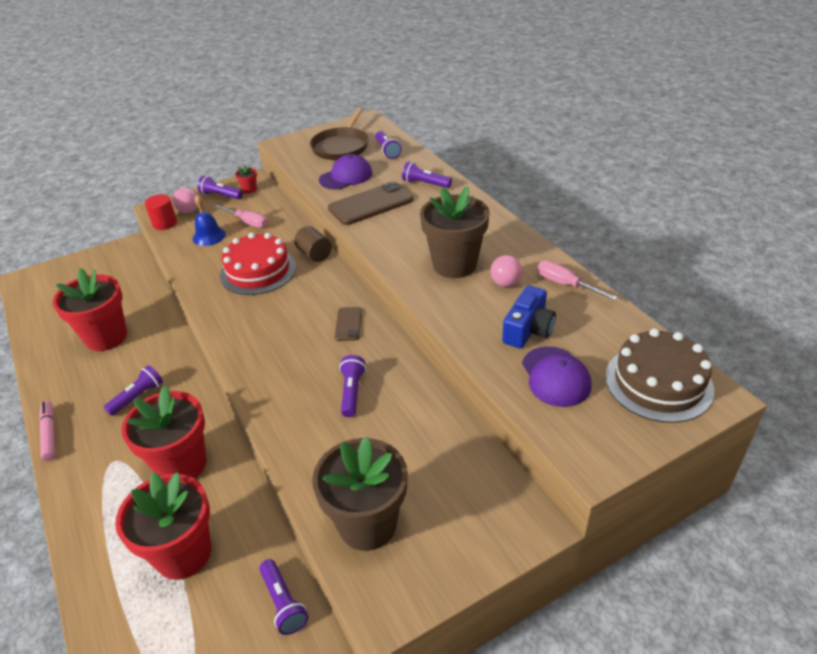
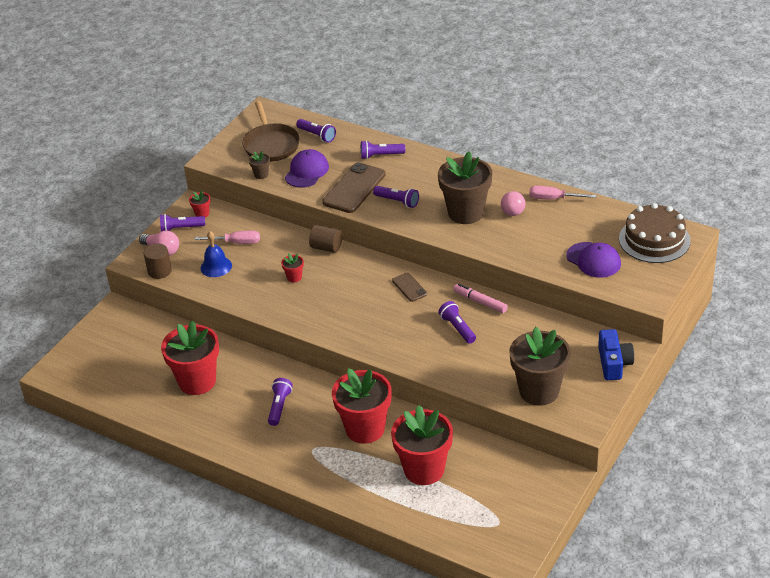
camera: 30 degrees left, 0 degrees up
(49, 434) = (241, 457): pink marker -> pink marker (480, 302)
(165, 223) = (159, 271): red cylinder -> brown cylinder
(258, 271) = (294, 277): red cake -> red flower pot
(283, 603) = (511, 461): purple flashlight -> purple flashlight (397, 201)
(306, 167) = (261, 174): none -> brown flower pot
(528, 329) = (554, 238): blue camera -> blue camera (613, 363)

